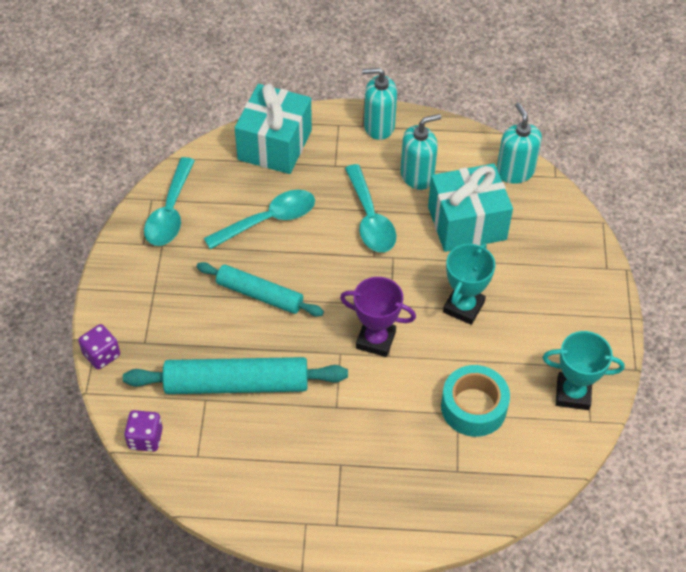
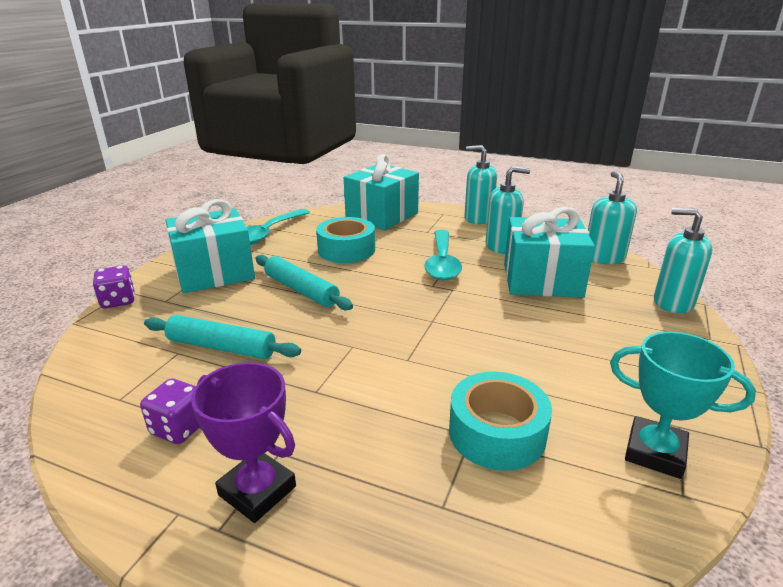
camera: 20 degrees right, 25 degrees down
(145, 438) = (84, 370): purple dice -> purple dice (179, 428)
(161, 291) = (214, 273): none -> turquoise gift
(236, 384) = (222, 347): turquoise rolling pin -> turquoise rolling pin, size x0.66
(269, 220) = (346, 250): turquoise spoon -> turquoise tape
(375, 340) = (399, 343): purple trophy -> purple trophy (257, 490)
(463, 307) = (517, 337): turquoise trophy -> none
(578, 228) = (673, 302): none -> turquoise soap dispenser

